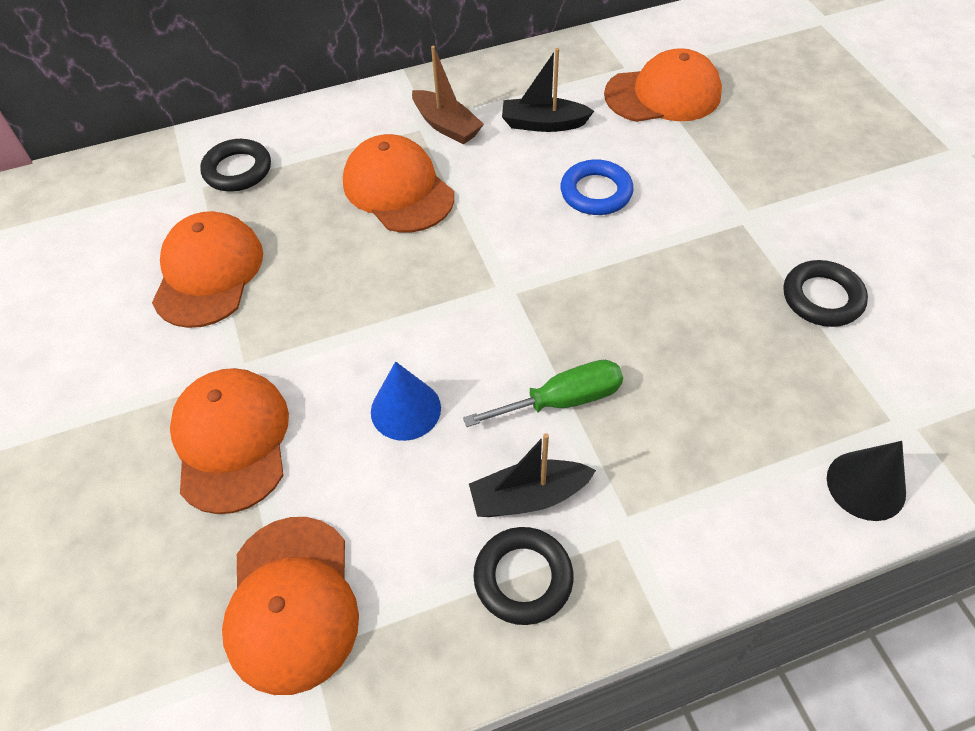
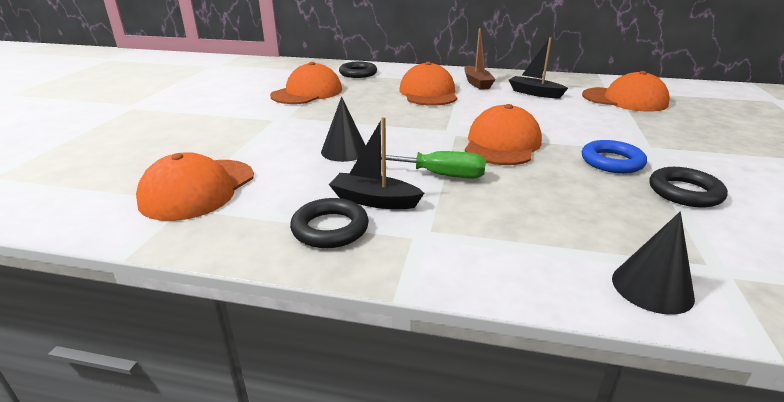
camera: 30 degrees right, 25 degrees down
(231, 441) = (248, 135): orange cap -> orange cap (502, 144)
(405, 409) = (344, 151): blue cone -> black cone
(596, 192) = (544, 118): blue ring -> blue ring (612, 162)

